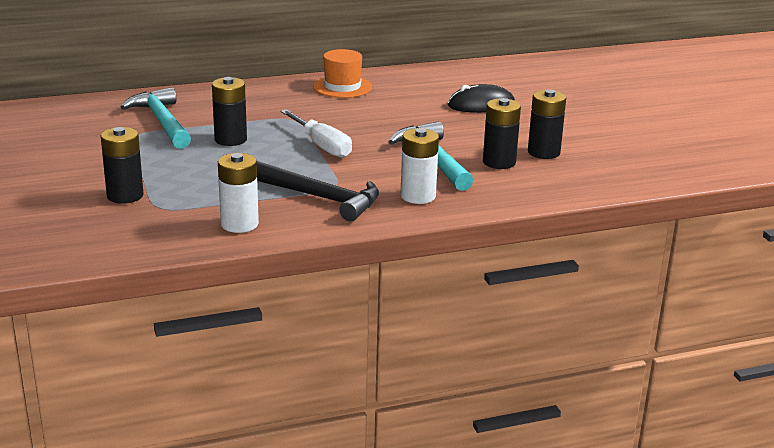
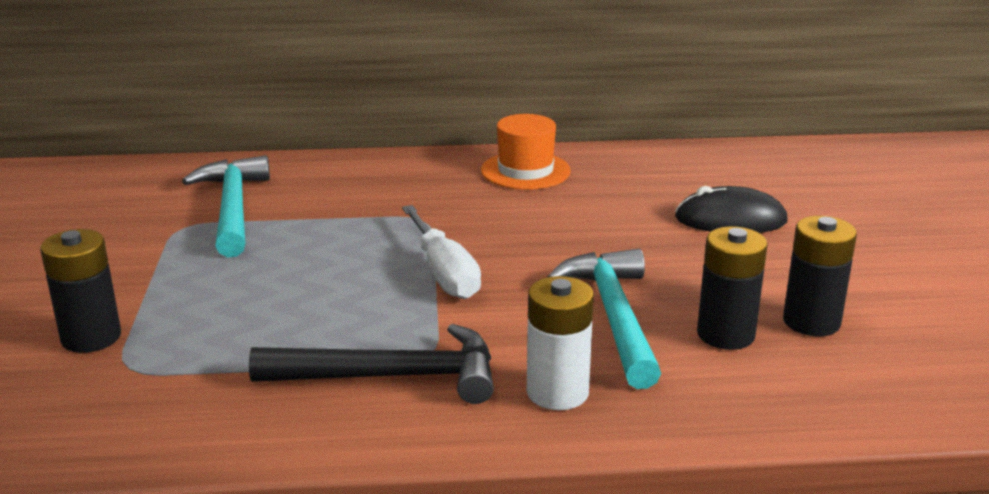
camera: 15 degrees right, 0 degrees up
(230, 139) = (312, 248): black battery -> none
(239, 224) = (229, 418): white battery -> none
(320, 197) = (391, 376): black hammer -> black hammer turned 45 degrees counterclockwise

